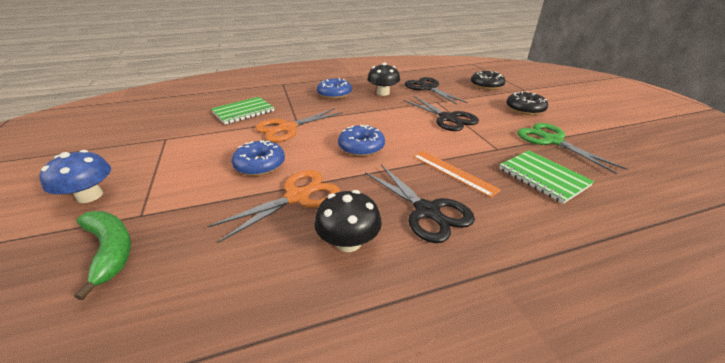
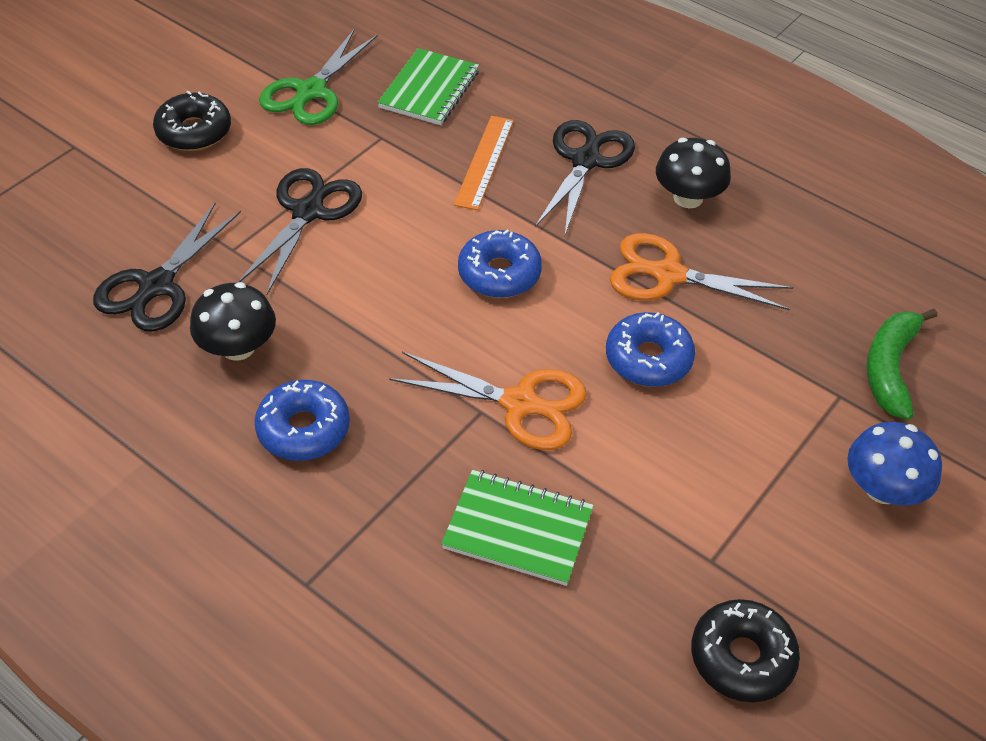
camera: 125 degrees left, 15 degrees up
(486, 85) = (79, 202): black donut -> black donut (742, 657)

